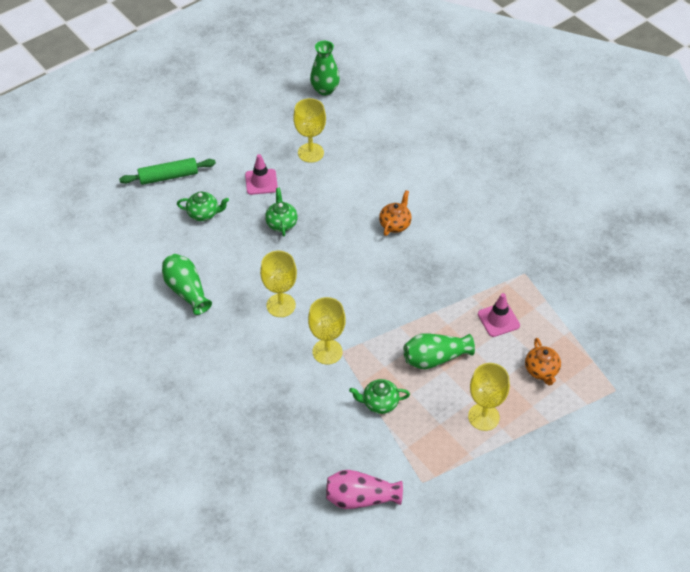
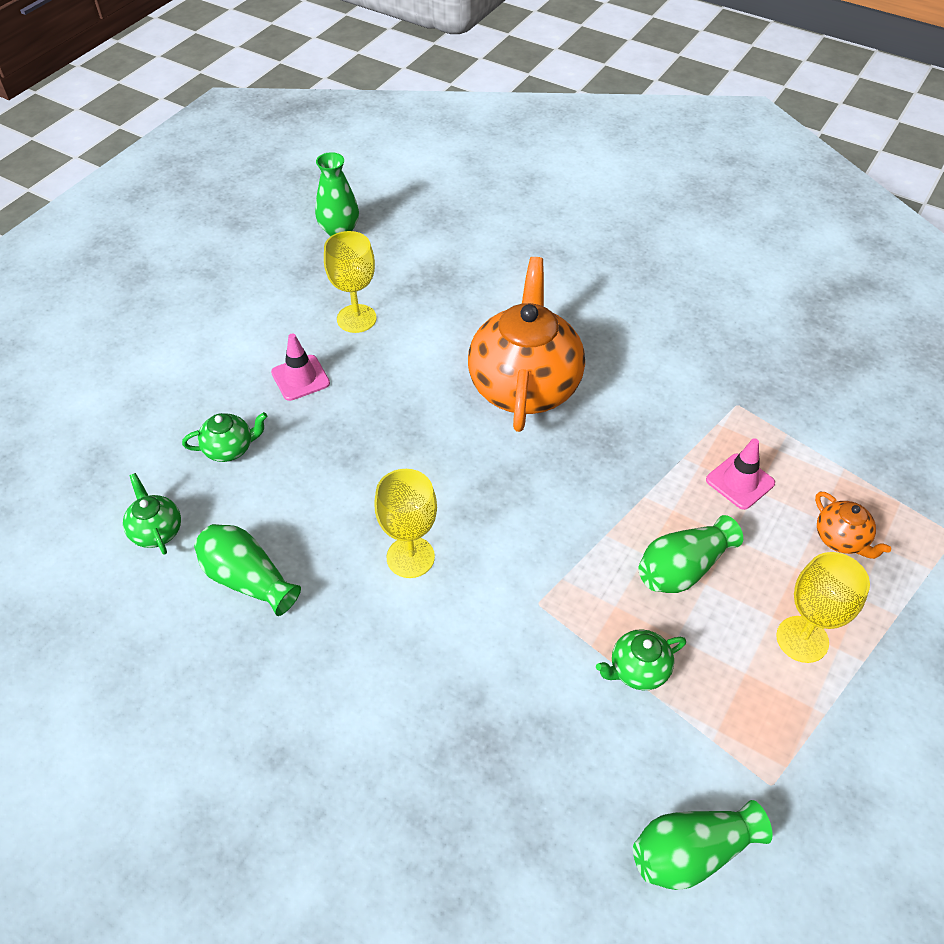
camera: 20 degrees left, 0 degrees up
(168, 176) = (152, 407): green rolling pin -> none
(281, 223) = (357, 430): green teapot -> green teapot (157, 531)
(327, 352) = (516, 610): yellow goblet -> none
(361, 498) = (691, 852): pink vase -> green vase
(395, 224) = (524, 386): orange teapot -> orange teapot, size x2.31

